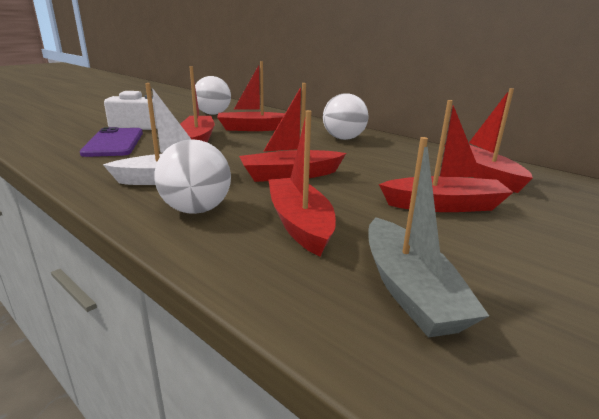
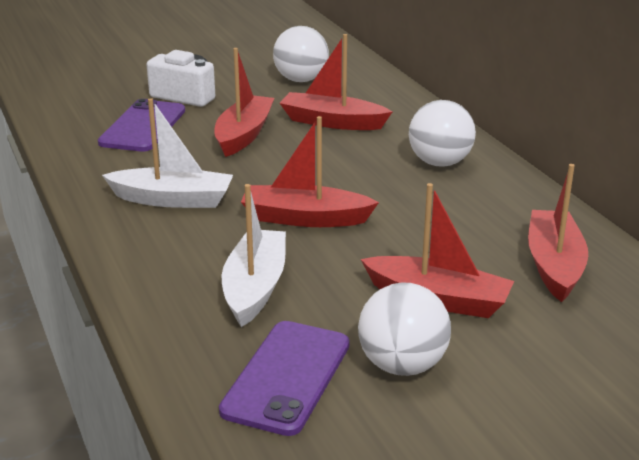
camera: 25 degrees right, 5 degrees up
(196, 210) = (169, 248): white ball -> white ball (402, 365)
(300, 224) = (255, 287): red boat -> white boat
(409, 290) = (287, 377): grey boat -> purple phone

